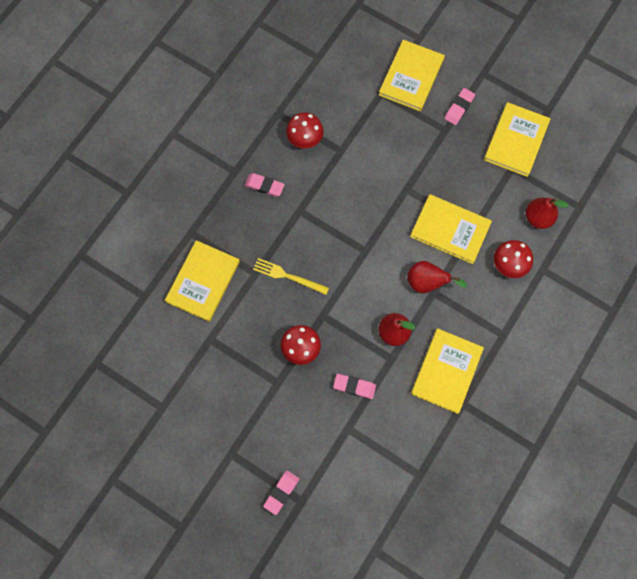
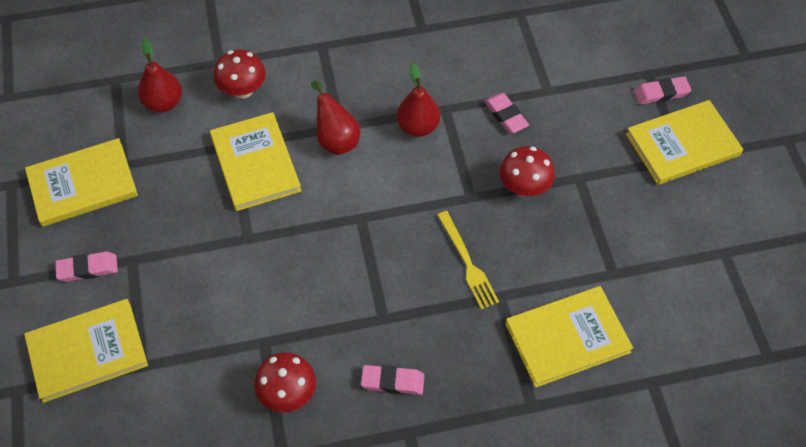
camera: 135 degrees left, 15 degrees down
(264, 186) = (392, 381): pink eraser -> pink eraser turned 60 degrees counterclockwise
(446, 371) = (406, 60): yellow book -> yellow book (682, 145)

